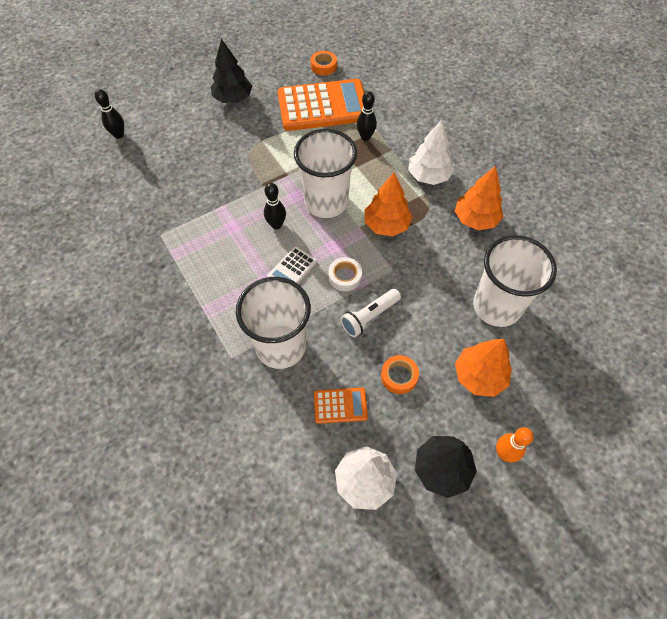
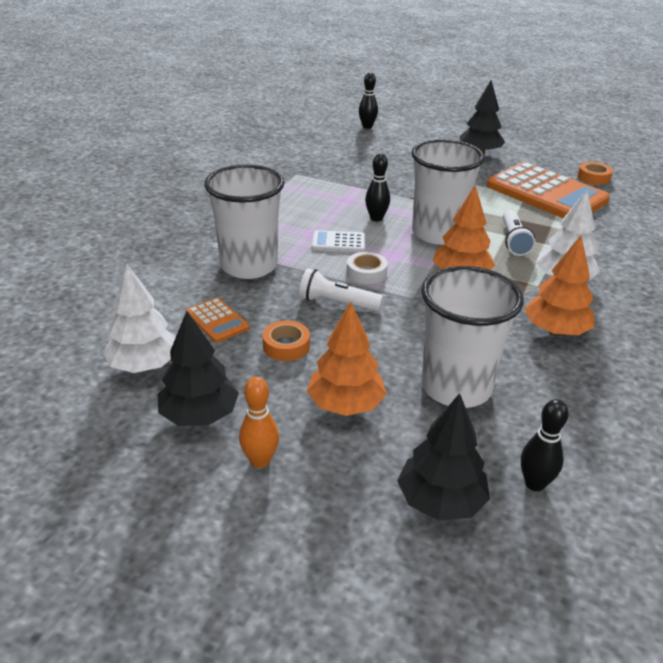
camera: 55 degrees right, 25 degrees down
(365, 137) = (549, 227): black bowling pin -> black bowling pin (534, 483)
(368, 168) = (514, 241): none -> white flashlight
(581, 376) = (440, 501): none -> black tree

